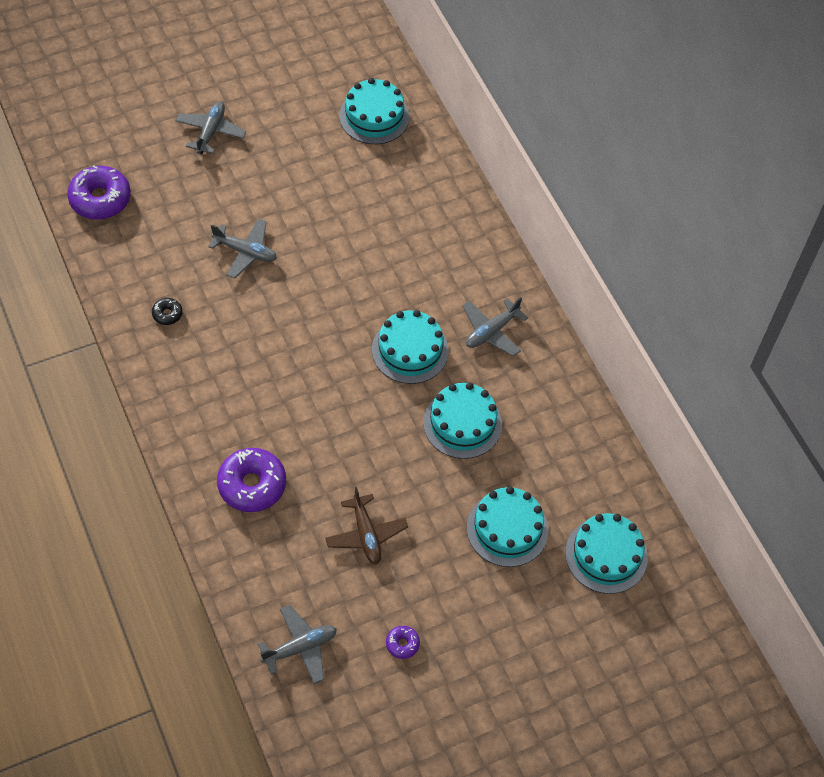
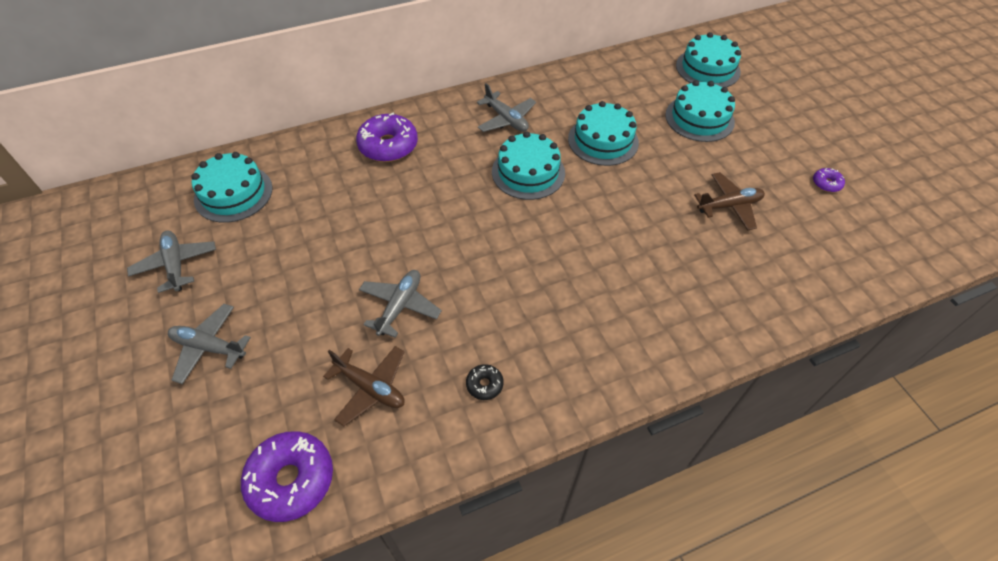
camera: 85 degrees left, 5 degrees down
(169, 238) = (370, 388): none -> brown plane
(252, 485) = (697, 294): purple donut -> purple donut (388, 146)
(300, 648) = (859, 253): grey plane -> grey plane (176, 265)

